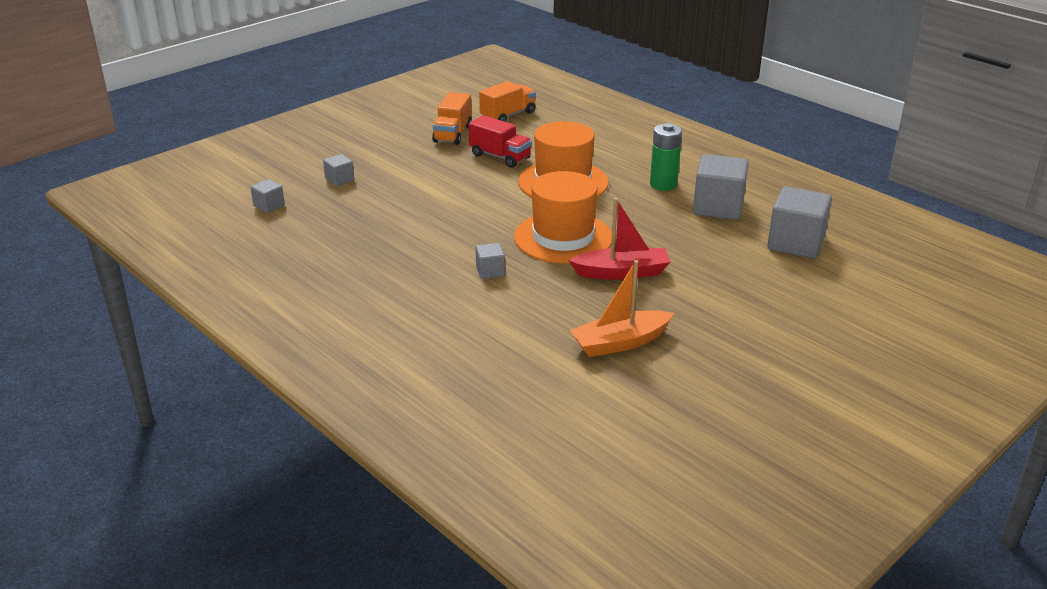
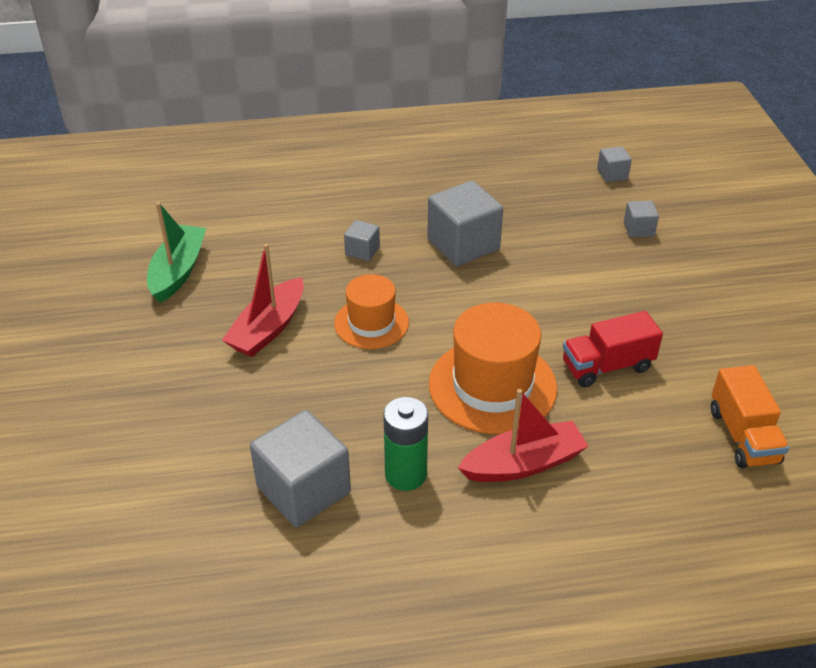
camera: 125 degrees right, 10 degrees up
(452, 134) = (709, 355): orange truck -> none
(563, 237) = (371, 323): orange hat -> orange hat, size x0.62
(607, 158) = (524, 464): none -> red boat
(620, 343) = (178, 271): orange boat -> green boat
(795, 243) = (160, 503): grey cube -> grey cube (463, 244)

